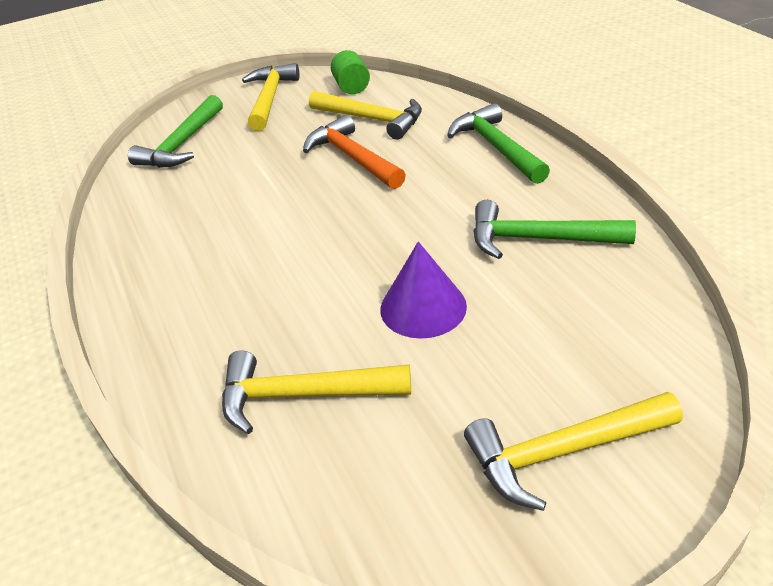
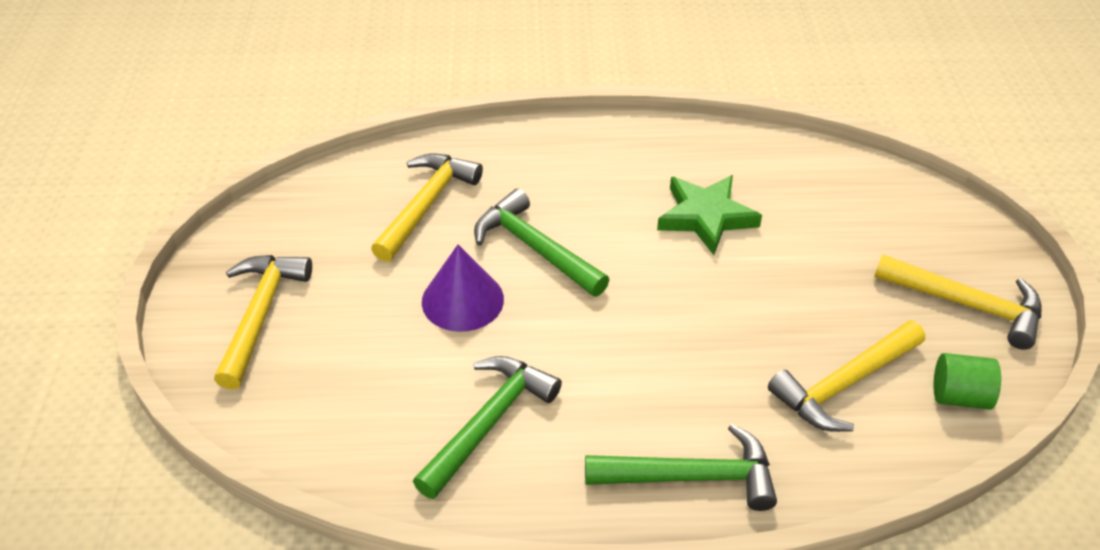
camera: 110 degrees right, 5 degrees up
(182, 144) = (880, 207): green hammer -> green hammer (535, 248)
(231, 212) = (706, 217): none -> green star
(353, 158) = (755, 336): orange hammer -> none

